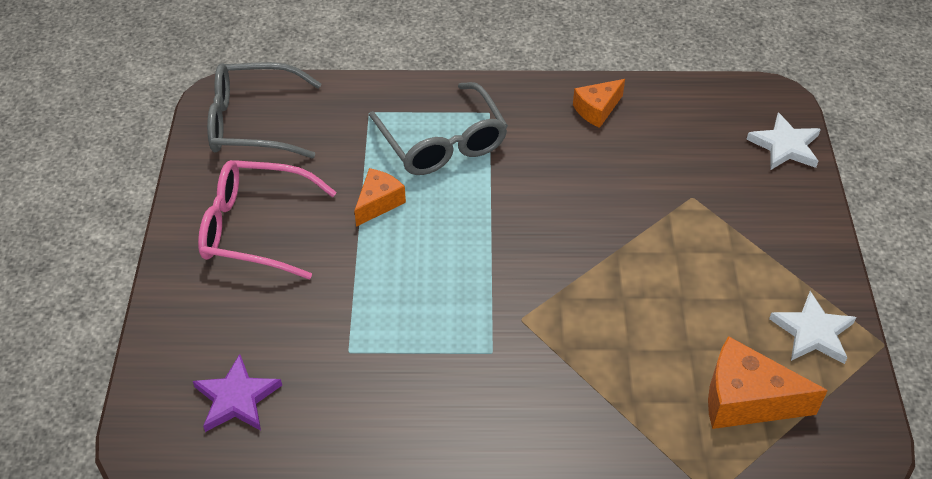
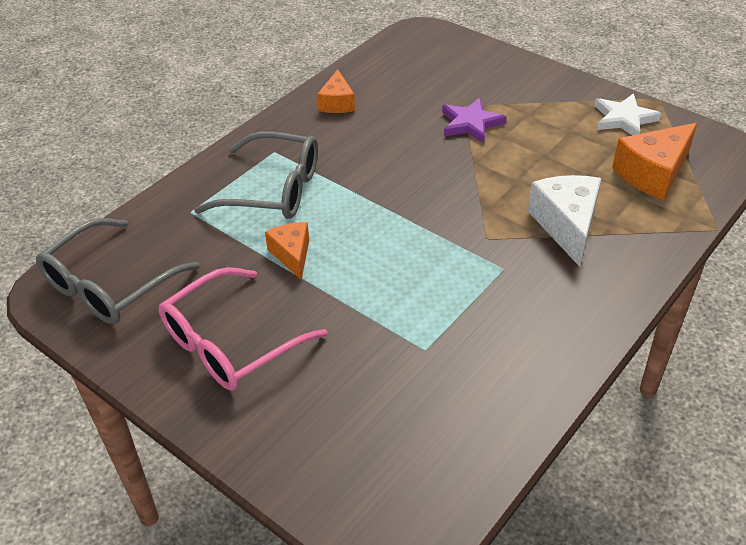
camera: 50 degrees left, 5 degrees down
(236, 398) = (405, 449): purple star -> purple star (470, 124)
(595, 369) = (566, 225): none -> white cheese
(785, 146) = (464, 48): white star -> none

